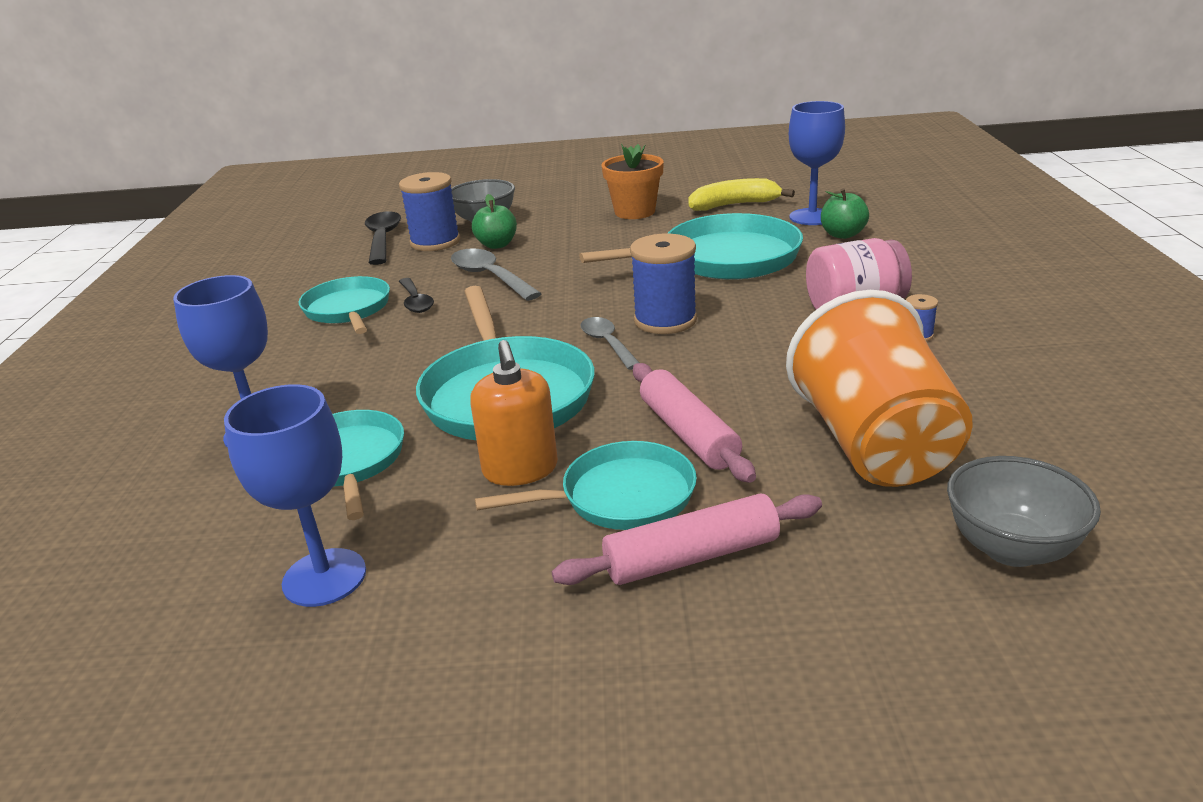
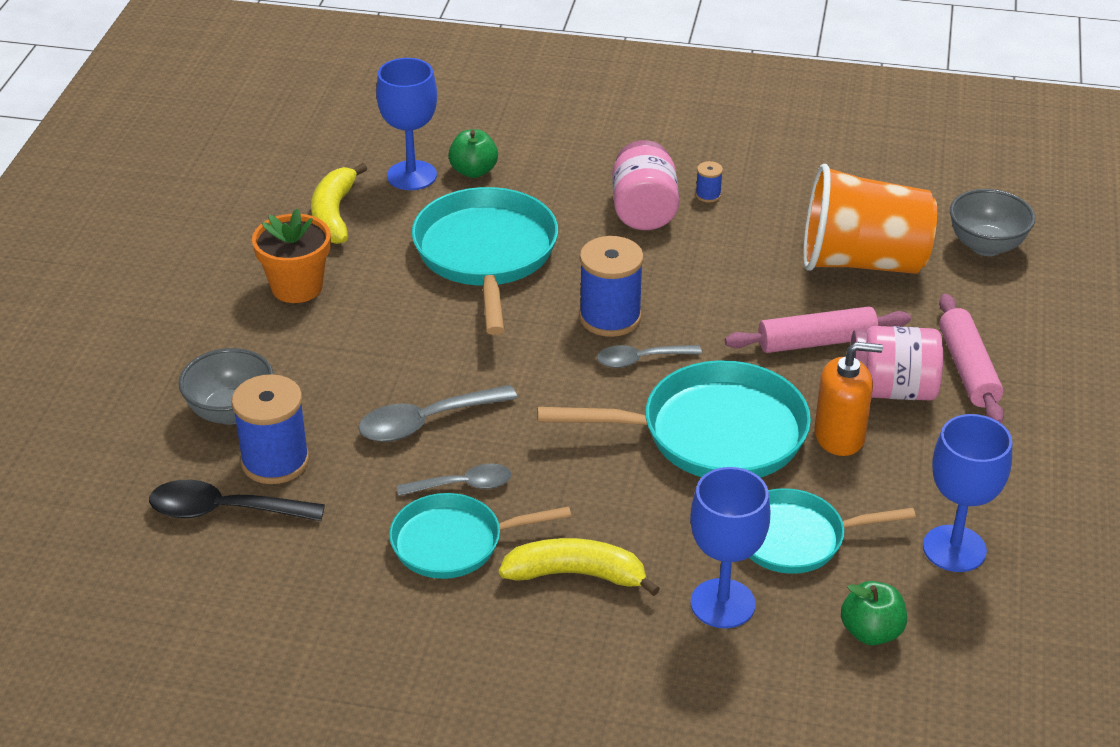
camera: 80 degrees left, 10 degrees up
(306, 361) = (577, 574): none -> yellow banana
(416, 302) = (463, 485): black spoon -> grey spoon
(497, 245) = (325, 408): green apple -> green apple (871, 632)
(620, 497) = (891, 390): turquoise pan -> pink jar

